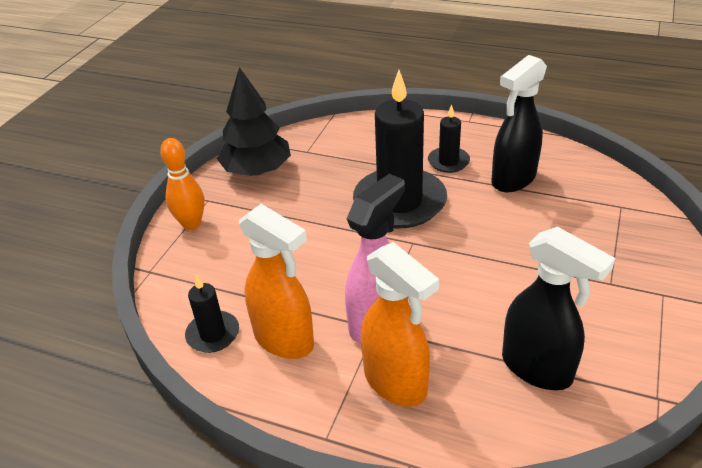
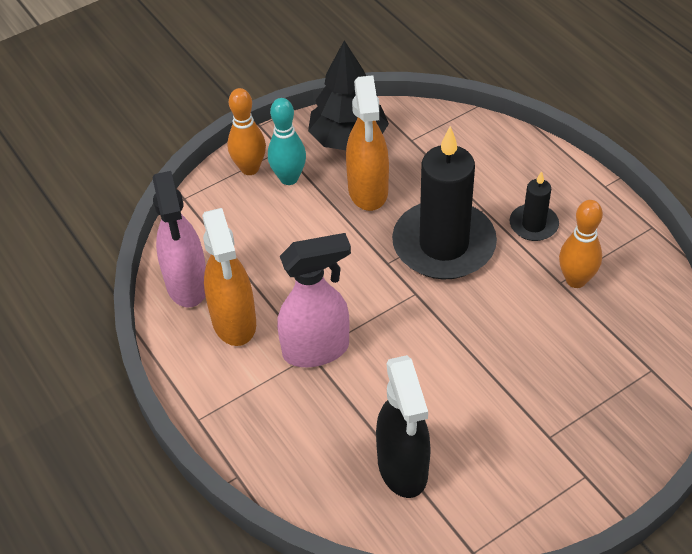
camera: 35 degrees right, 10 degrees up
(213, 334) = (187, 285): black candle -> pink spray bottle
(232, 215) = (289, 178): none -> turquoise bowling pin
(396, 383) = (284, 409): orange spray bottle -> orange spray bottle (368, 191)
(513, 179) = (576, 280): black spray bottle -> orange bowling pin

